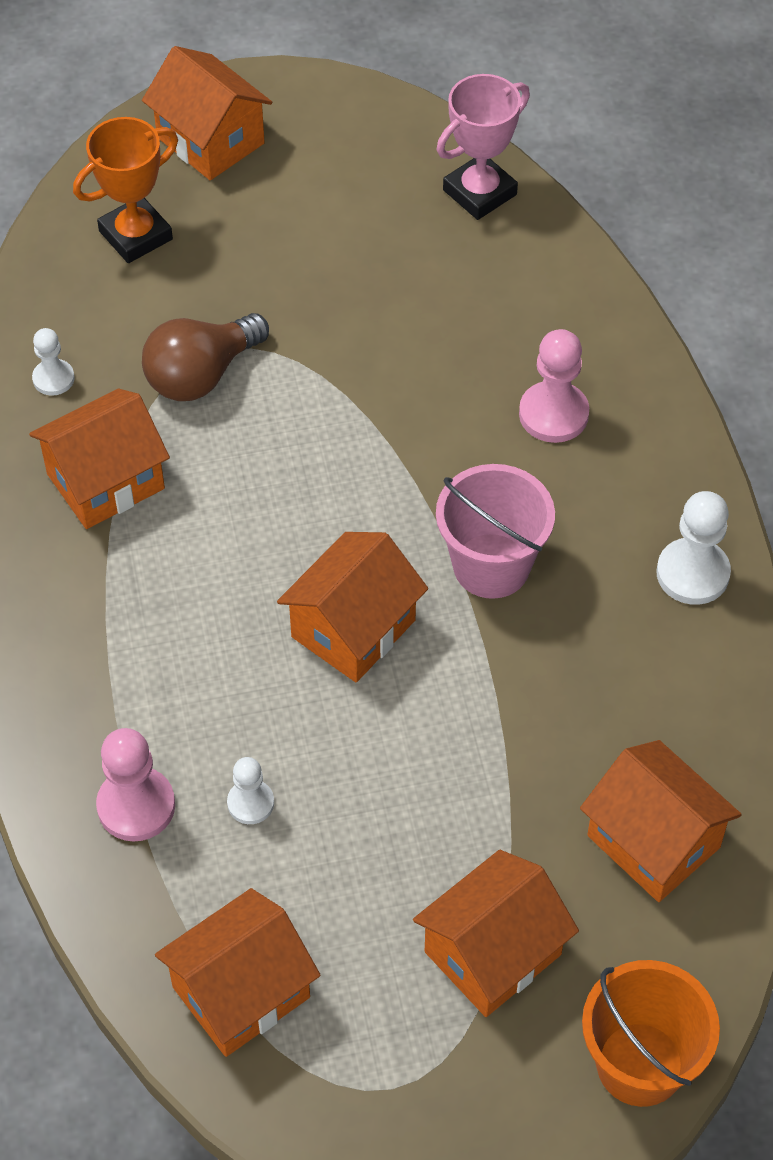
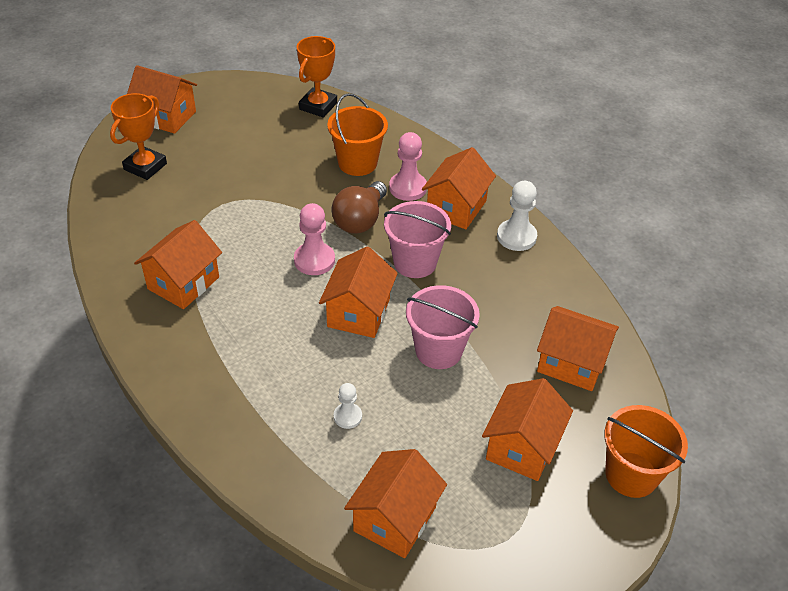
camera: 25 degrees left, 10 degrees down
(53, 379) = (129, 243): white pawn -> none
(136, 806) = (282, 440): pink pawn -> pink pawn (314, 260)
(201, 375) = (213, 219): brown light bulb -> brown light bulb (360, 220)
(447, 741) = (438, 350): none -> pink bucket
(479, 192) = (318, 106): pink trophy -> orange trophy
(491, 335) = (357, 163): none -> orange bucket
(618, 481) = (456, 207): none -> orange house

